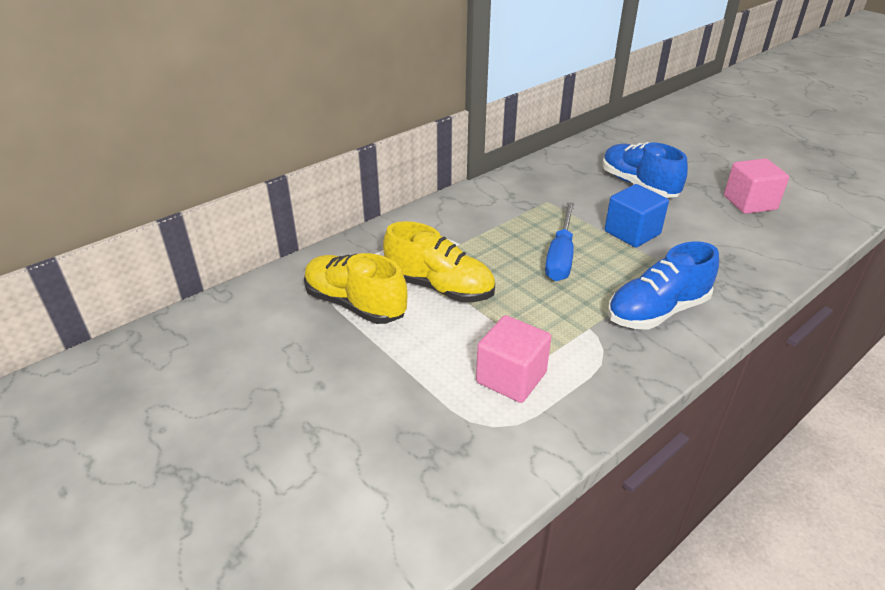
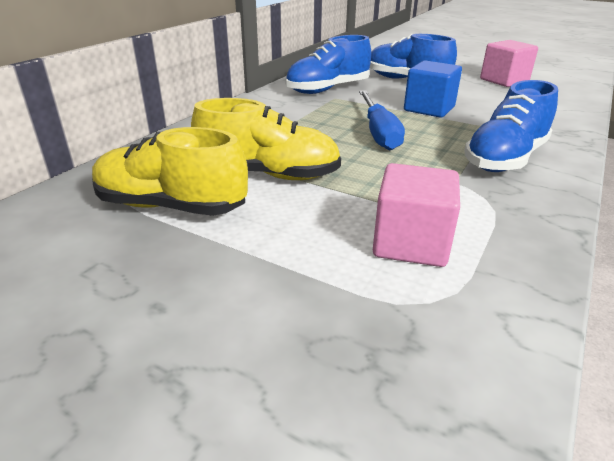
camera: 20 degrees left, 5 degrees down
(547, 188) = (328, 89): none -> blue shoe

